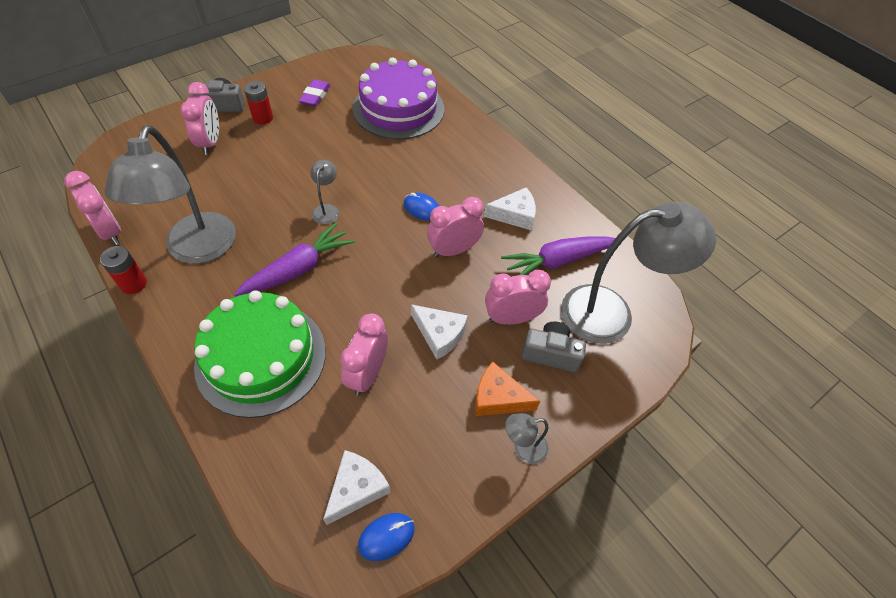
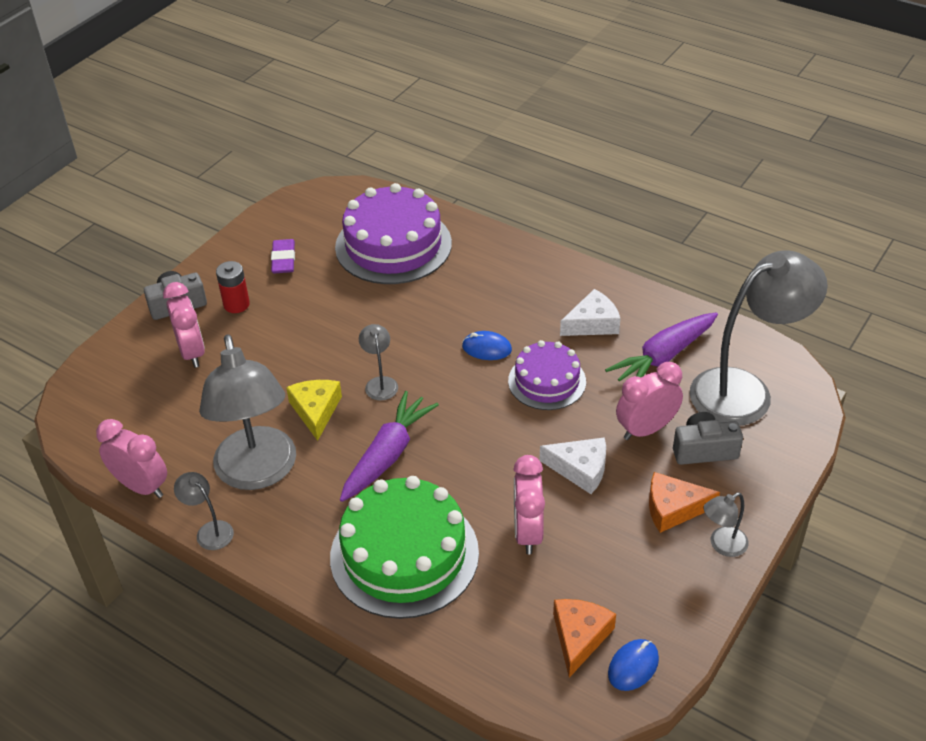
camera: 15 degrees left, 10 degrees down
(133, 284) = (209, 531): red battery -> grey lamp
(268, 215) = (316, 411): none -> yellow cheese
(356, 488) = (579, 637): white cheese -> orange cheese
(453, 250) = (547, 381): pink clock -> purple cake

